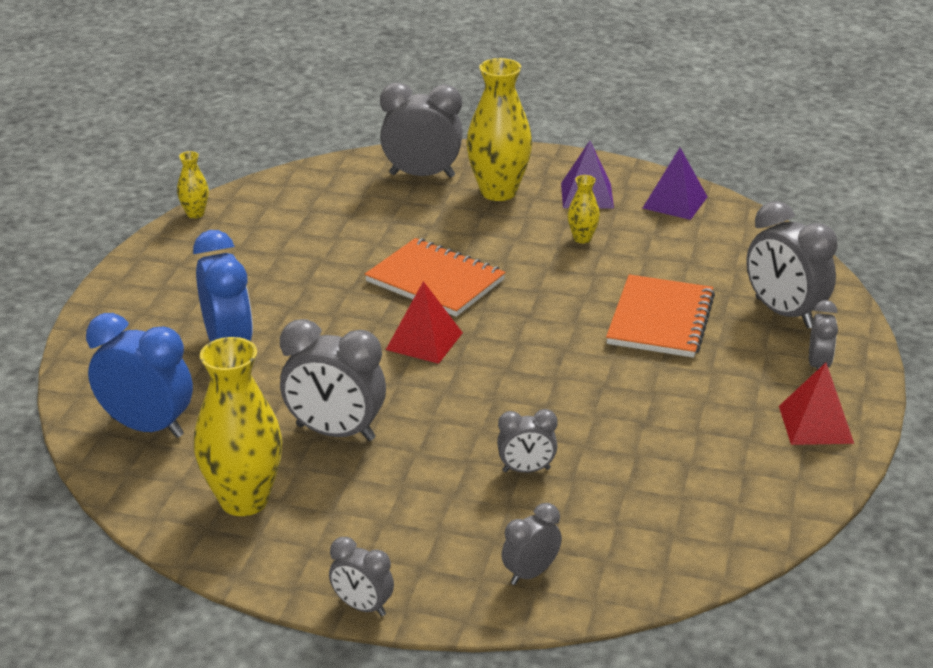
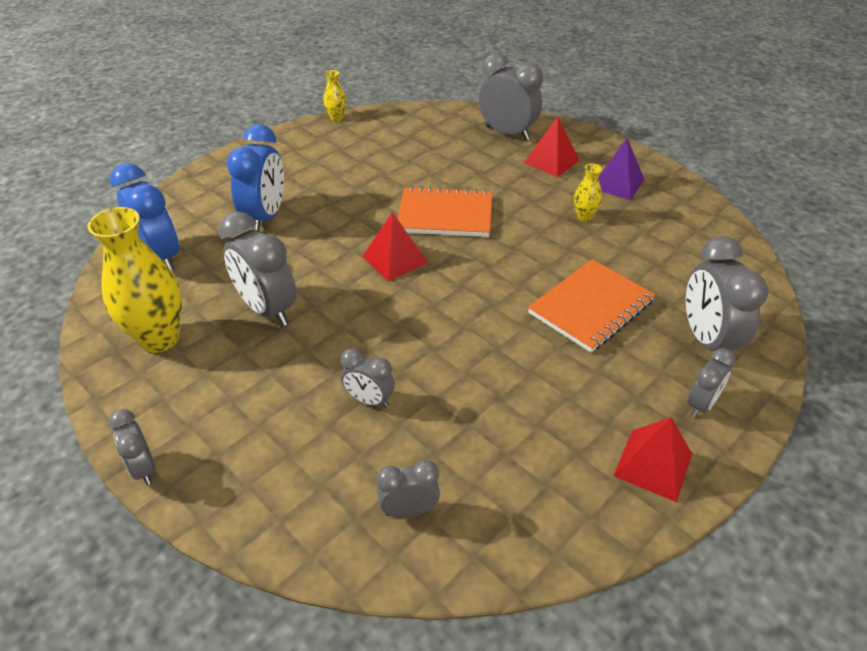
camera: 30 degrees right, 10 degrees up
(435, 281) = (445, 215): orange notebook -> orange notebook turned 60 degrees counterclockwise
(498, 192) = (551, 161): yellow vase -> red pyramid
(530, 573) = (286, 501): grey clock -> grey clock (409, 510)
(675, 202) = (685, 210): purple pyramid -> none

